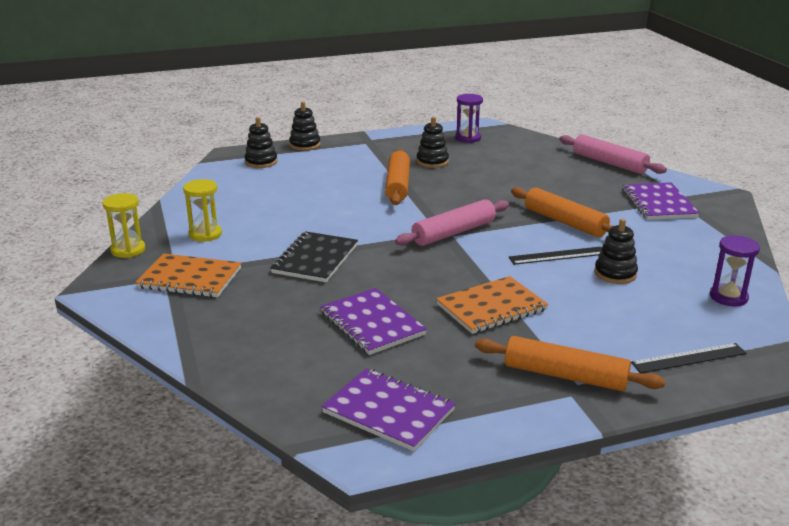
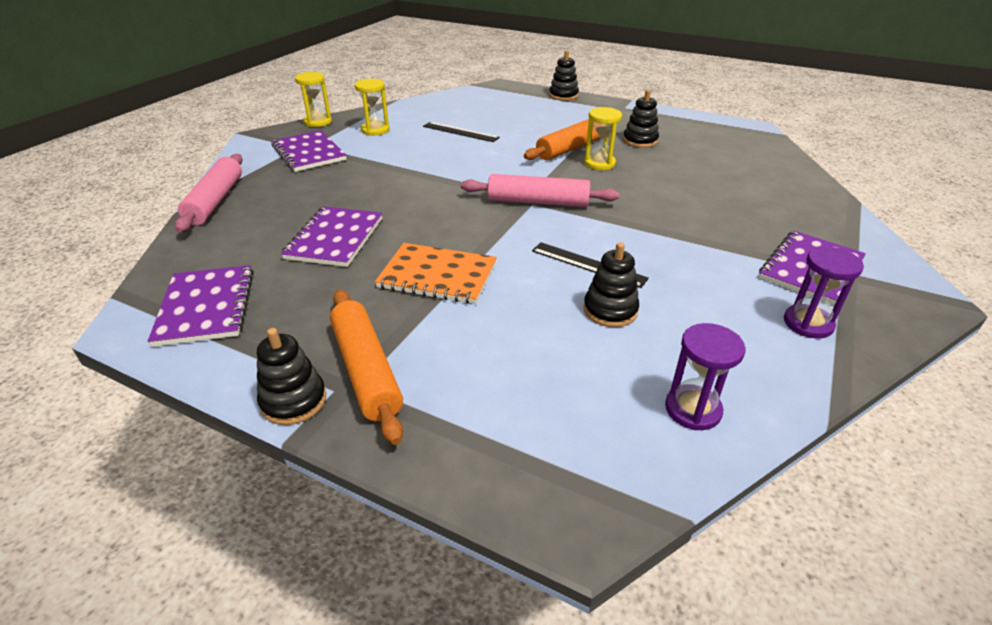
camera: 45 degrees right, 10 degrees up
(190, 278) = (309, 153): orange notebook -> purple notebook
(261, 162) = (508, 97): black stacking toy -> black stacking toy (294, 401)
(315, 259) = (400, 175): black notebook -> none
(438, 189) = (599, 163): none -> yellow hourglass
(468, 138) = (714, 133): purple hourglass -> purple hourglass (808, 323)
(565, 222) = (660, 239): orange rolling pin -> none
(609, 163) = (830, 206): pink rolling pin -> pink rolling pin (216, 201)
(689, 358) = (507, 439): black ruler -> black ruler (460, 132)

